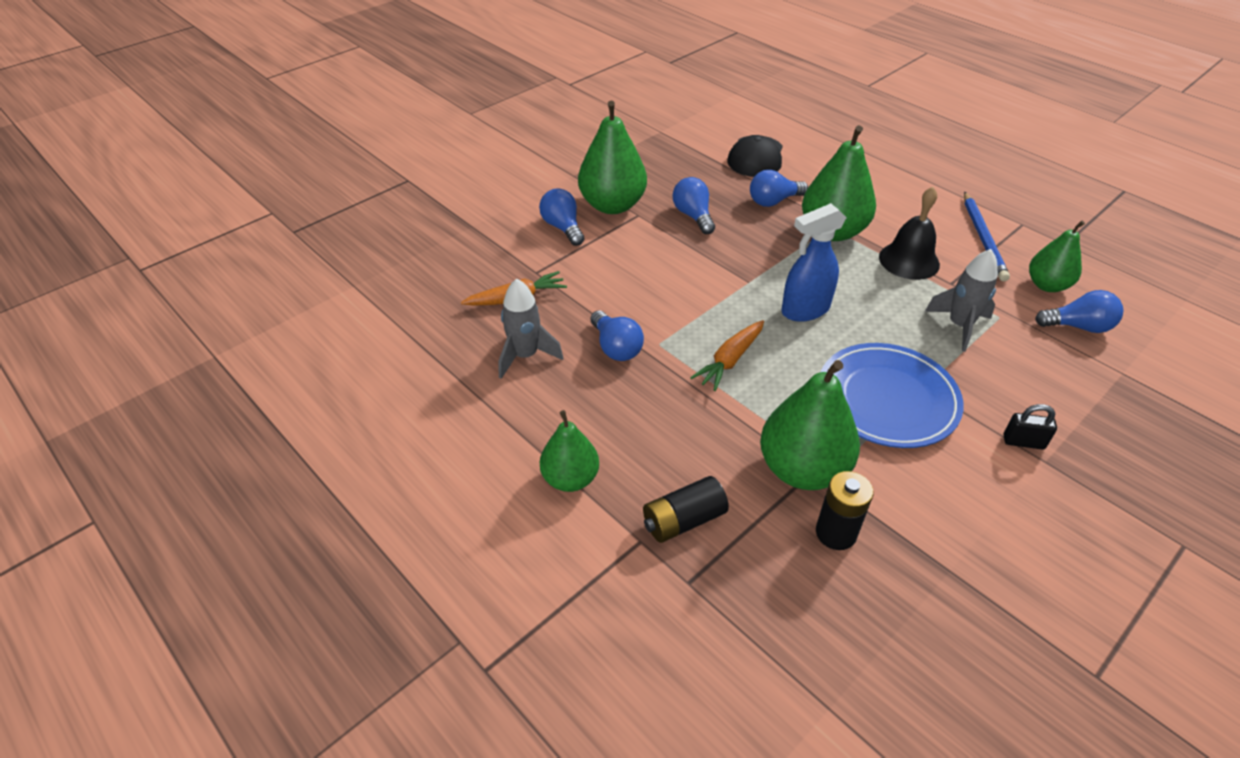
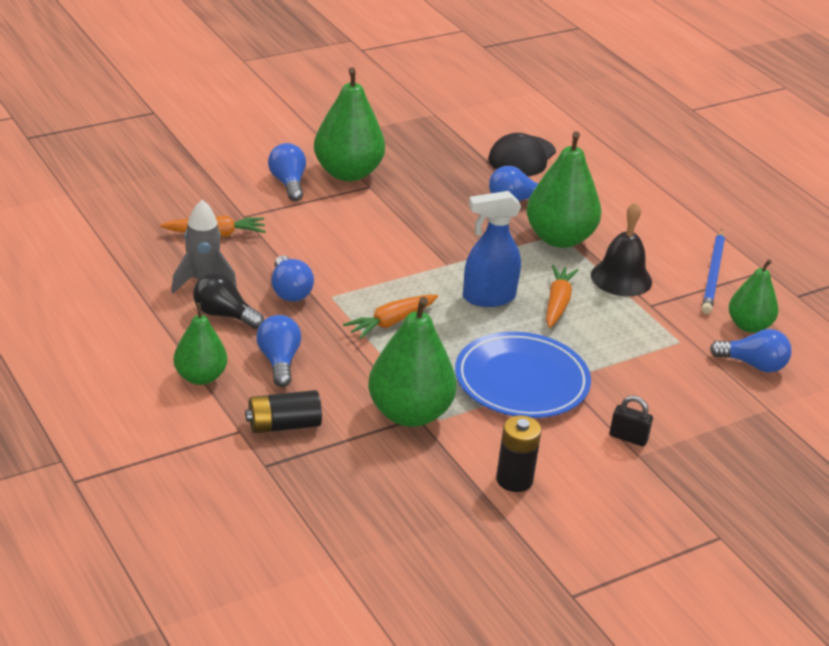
camera: 10 degrees right, 10 degrees down
(563, 392) = (224, 315): none -> black light bulb
(693, 216) = (424, 198): blue light bulb -> blue light bulb (279, 361)
(836, 533) = (411, 461): black battery -> black battery (514, 480)
(870, 301) = (557, 303): none -> orange carrot
(959, 326) = (633, 340): grey rocket -> none

